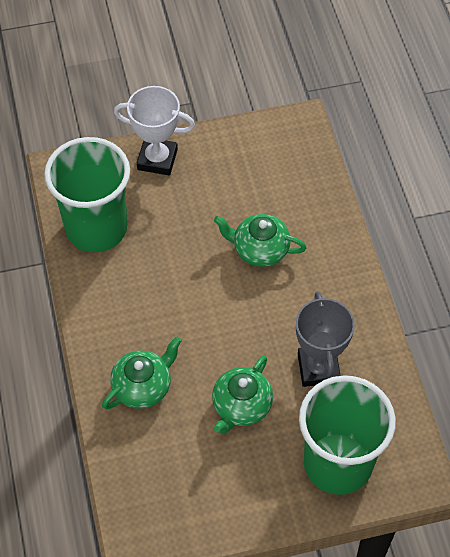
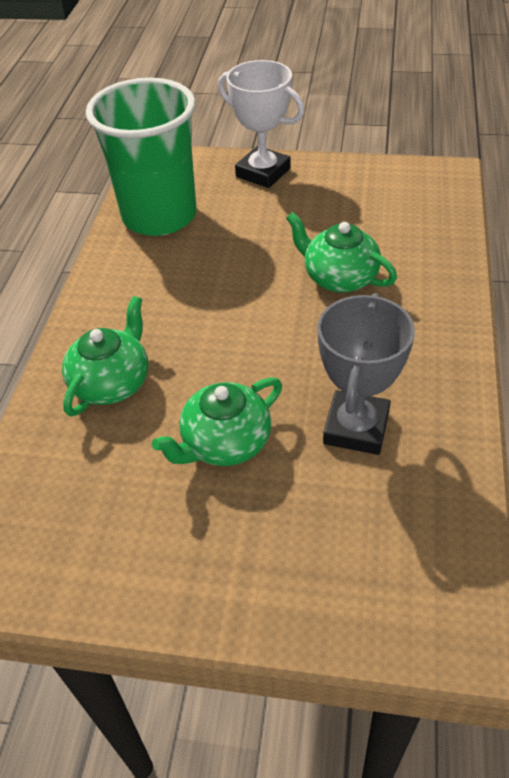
camera: 25 degrees right, 10 degrees down
(143, 386) = (112, 382): green teapot -> green teapot turned 45 degrees counterclockwise
(337, 463) = (329, 565): green cup -> none

